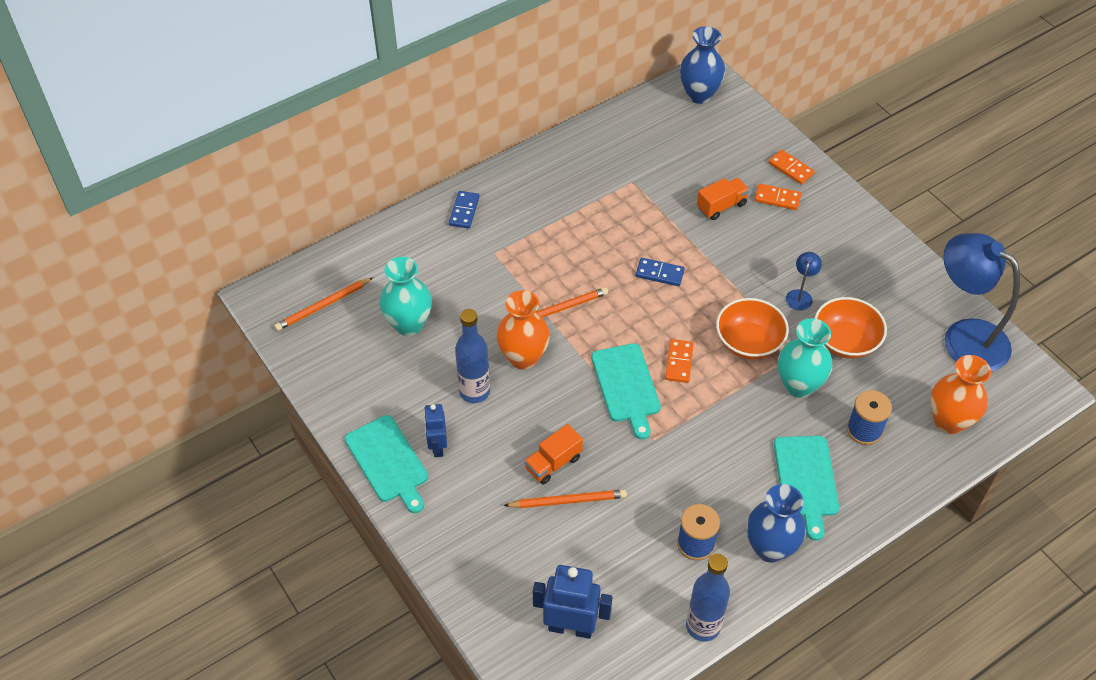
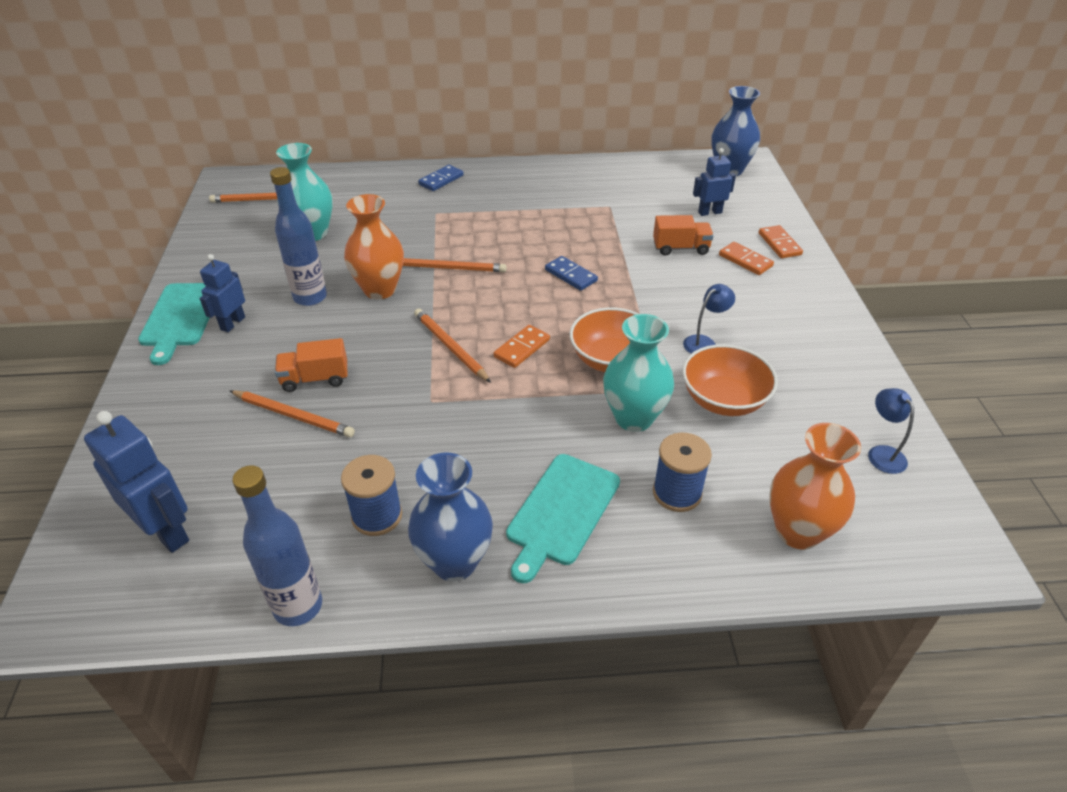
camera: 30 degrees right, 10 degrees down
(626, 386) = (450, 347): turquoise cutting board -> orange pencil
(717, 154) = (710, 212): none -> blue robot
(964, 337) = (882, 453): blue lamp -> blue lamp, size x0.41

